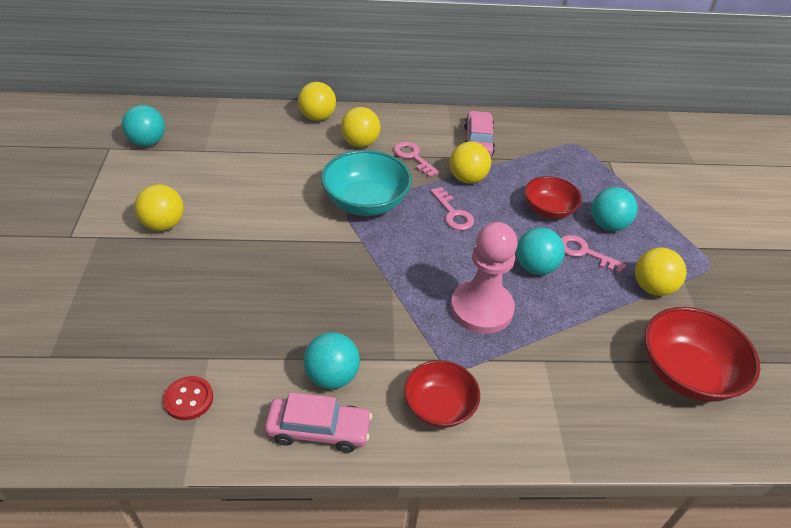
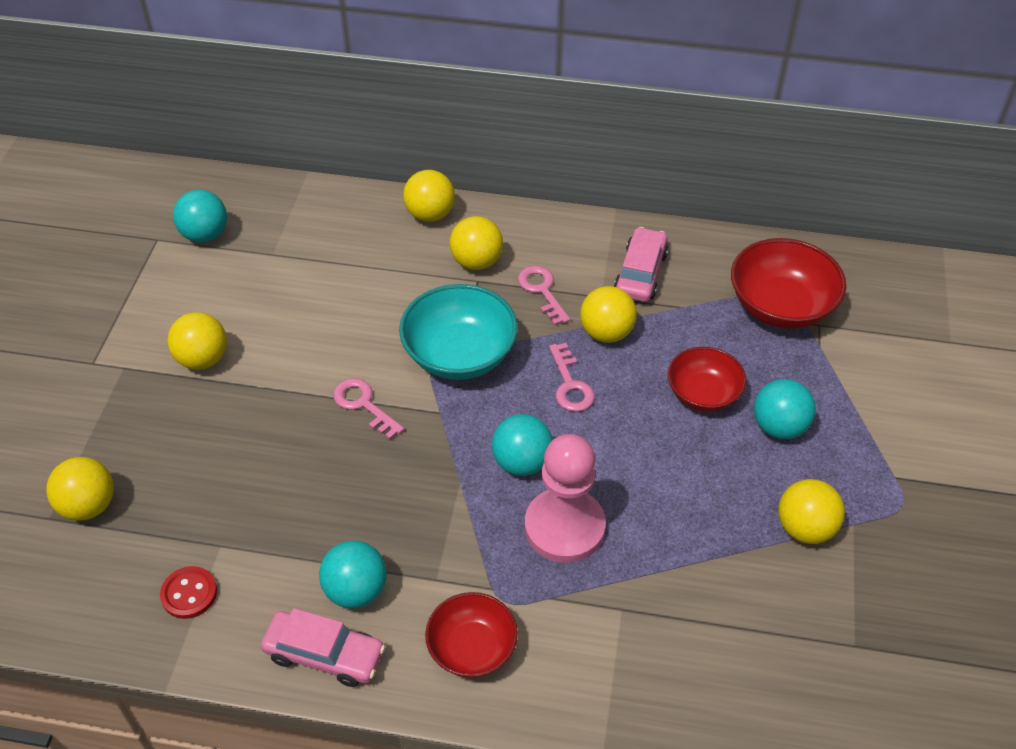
camera: 15 degrees right, 5 degrees up
(85, 342) = (89, 506): none -> yellow ball
(535, 267) = (655, 478): turquoise ball -> turquoise ball (522, 462)
(584, 253) = (730, 465): pink key -> pink key (363, 405)
(686, 373) = (802, 654): red bowl -> red bowl (780, 306)

